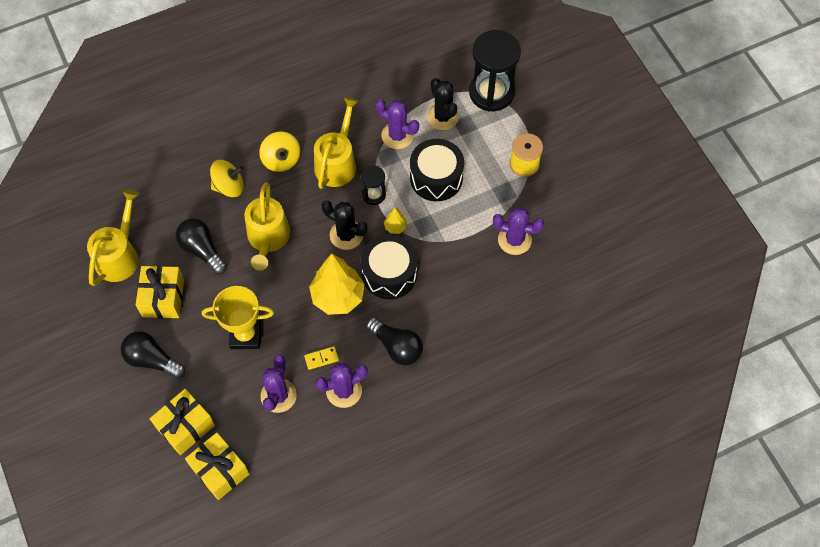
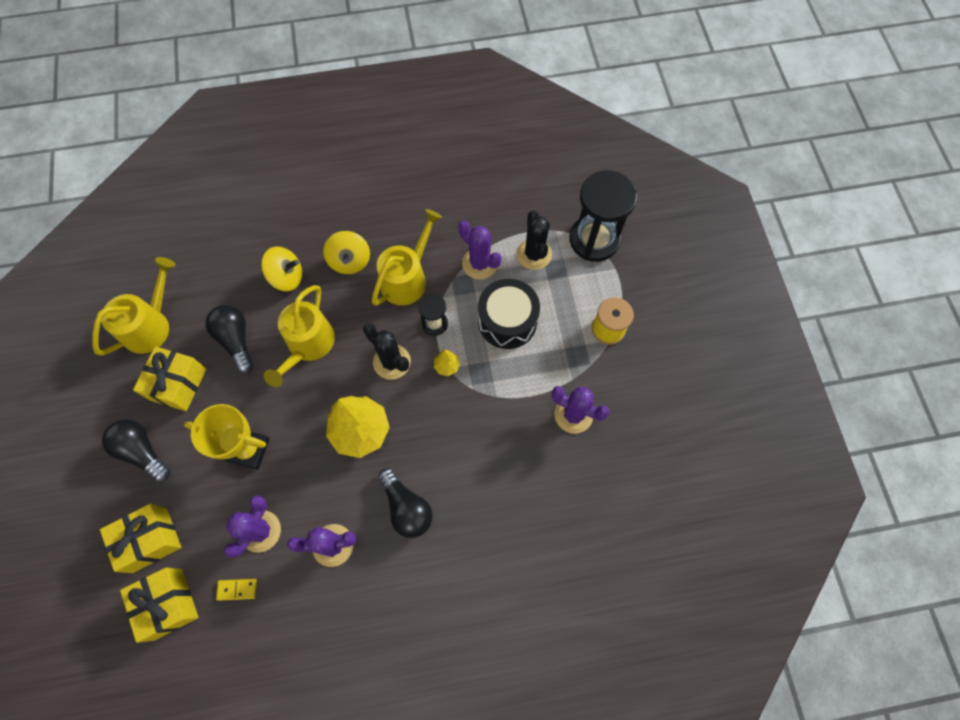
camera: 15 degrees right, 5 degrees up
(321, 358) = (320, 499): yellow domino -> yellow domino (237, 589)
(389, 274) = (424, 419): black drum -> none

